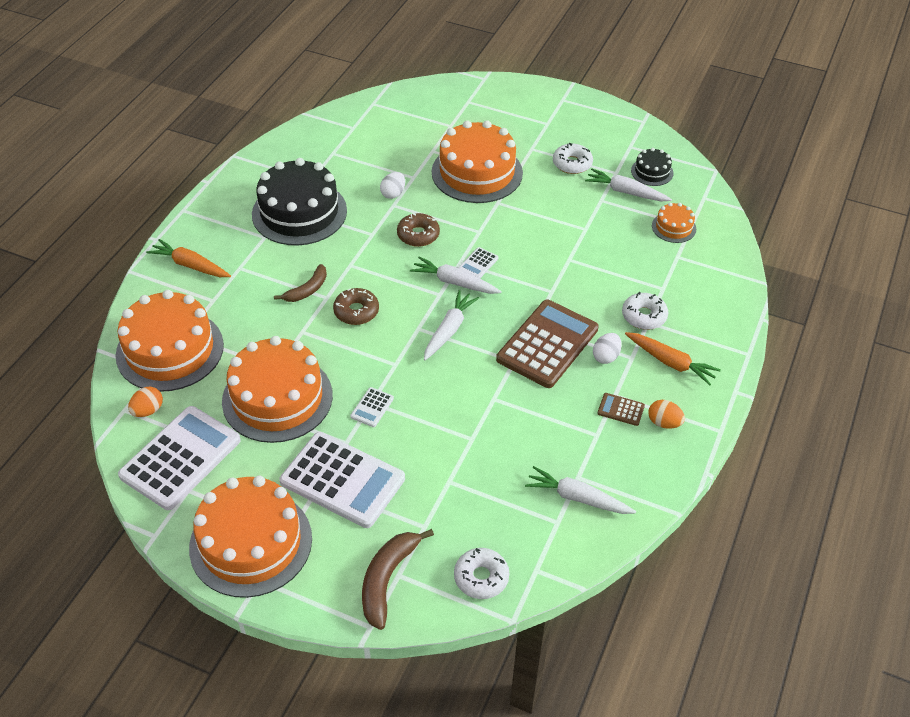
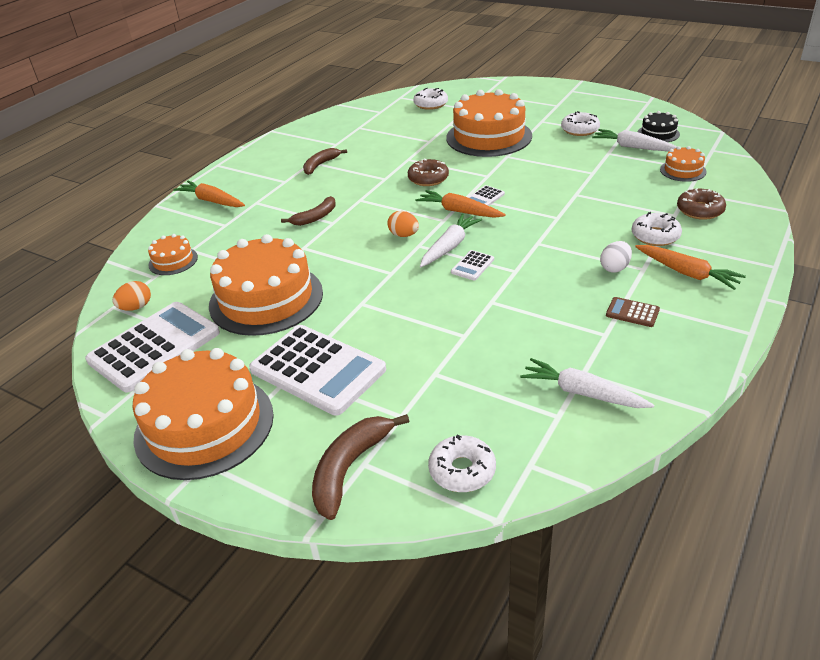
camera: 10 degrees right, 10 degrees down
(170, 350) = (173, 261): orange cake -> orange cake, size x0.46
(299, 212) = (320, 165): black cake -> brown banana
(356, 311) = (359, 233): brown donut -> brown donut (700, 210)
(372, 407) = (361, 307): white calculator -> white calculator (472, 266)
(393, 194) = (409, 152): white egg -> none
(409, 117) = (431, 104): none -> white donut
(454, 282) = (459, 211): white carrot -> orange carrot
(547, 344) = (551, 258): brown calculator -> none
(664, 423) = (683, 325): orange egg -> orange egg (404, 235)

